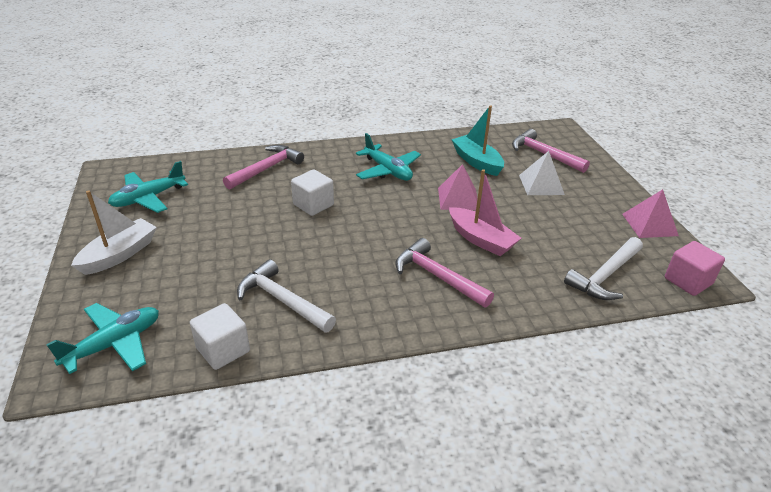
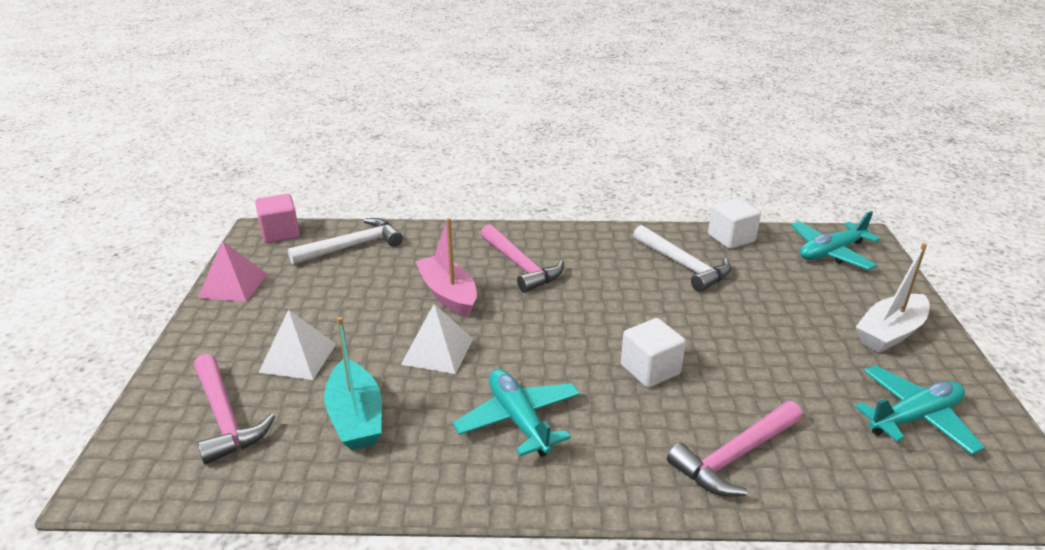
camera: 165 degrees left, 5 degrees down
(458, 198) = (437, 351): pink pyramid -> white pyramid

